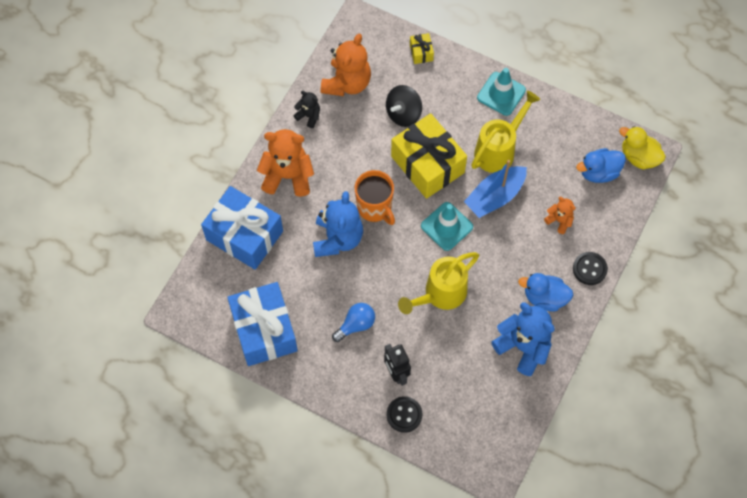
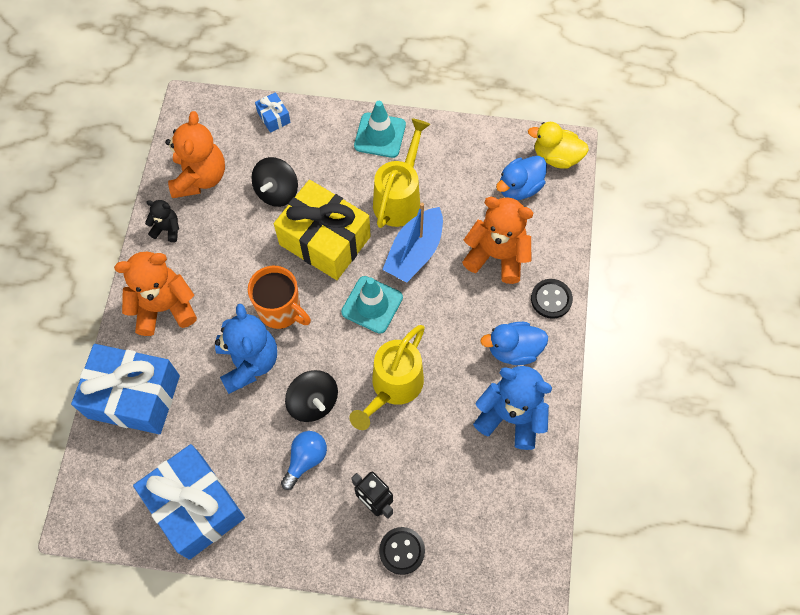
camera: 20 degrees left, 0 degrees up
(376, 285) = (313, 402): none -> black spinning top
(421, 52) = (274, 117): yellow gift -> blue gift
(559, 220) = (496, 255): orange teddy bear -> orange teddy bear, size x1.96

